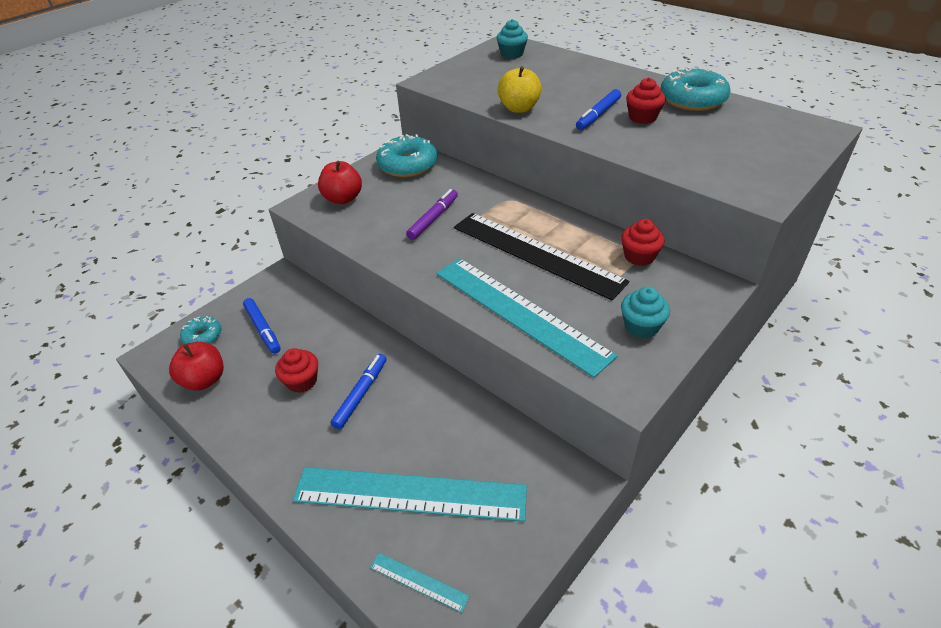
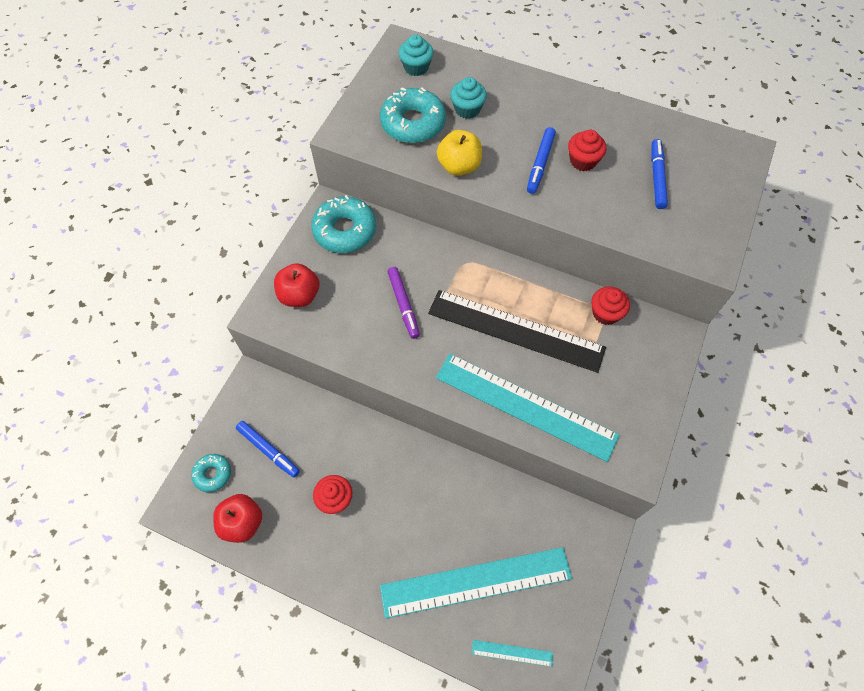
camera: 20 degrees left, 20 degrees up
(361, 394) = (394, 498): blue marker -> blue marker (657, 177)
(433, 219) = (403, 305): purple marker -> purple marker turned 150 degrees clockwise
(641, 326) = (629, 396): turquoise cupcake -> turquoise cupcake (467, 109)
(692, 100) = (621, 123): turquoise donut -> turquoise donut (413, 123)

